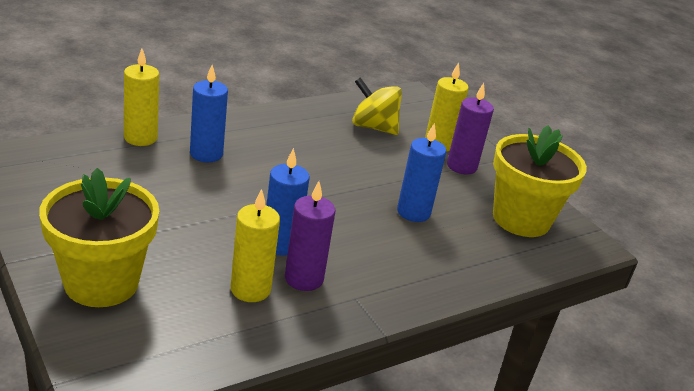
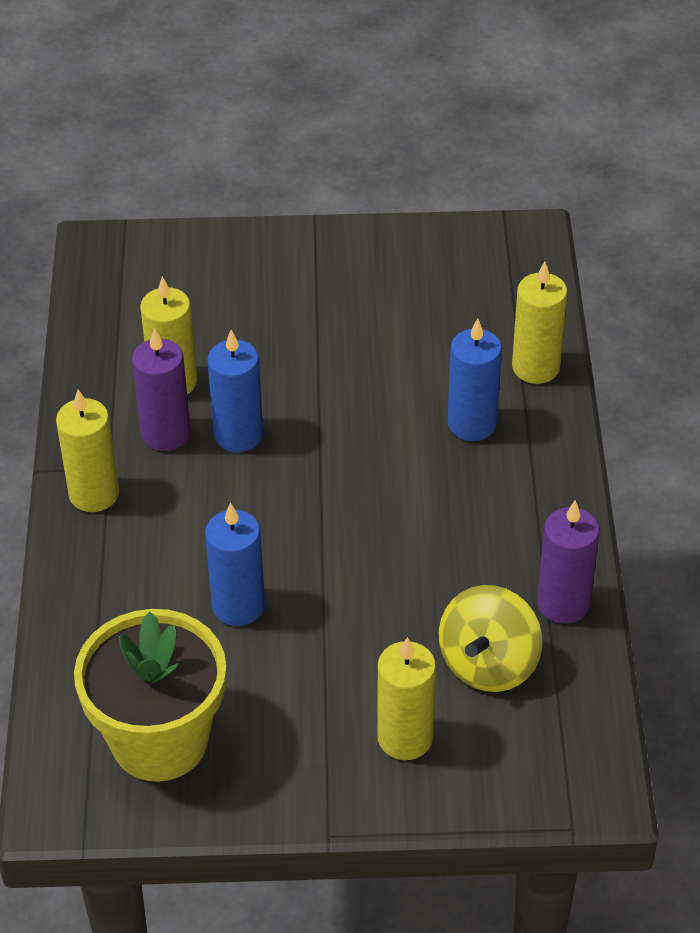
camera: 125 degrees right, 15 degrees up
(101, 283) = (246, 272): yellow flower pot -> none
(373, 127) = (488, 663): yellow spinning top -> yellow spinning top turned 150 degrees clockwise
(383, 298) = (94, 494): none -> yellow candle
(461, 166) = (328, 736): purple candle -> purple candle (563, 603)

